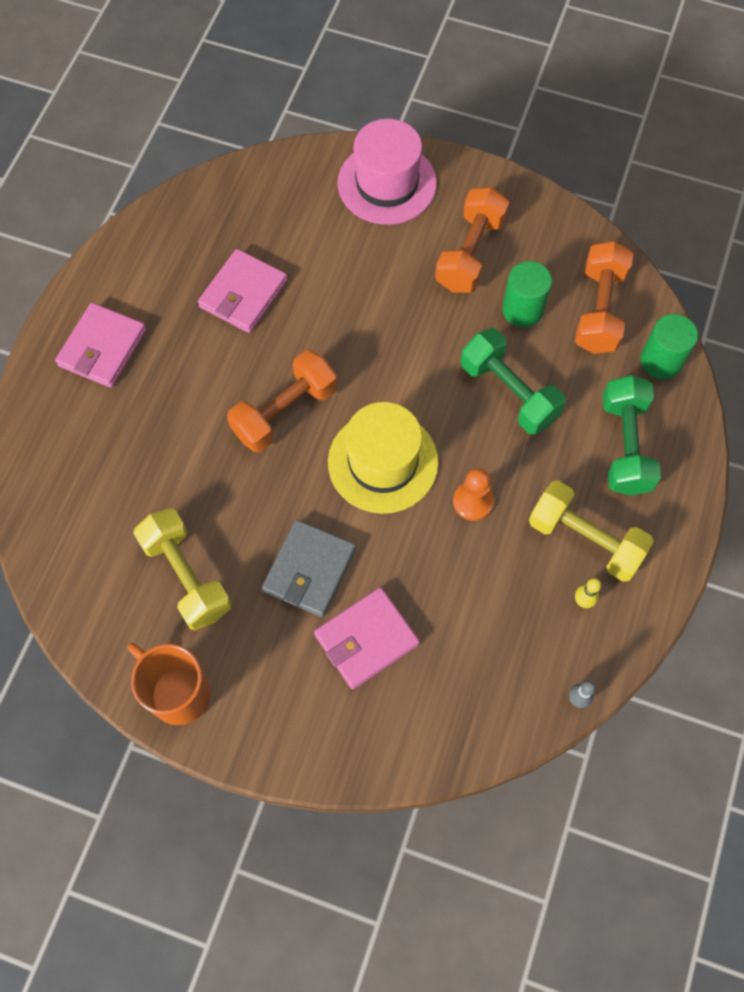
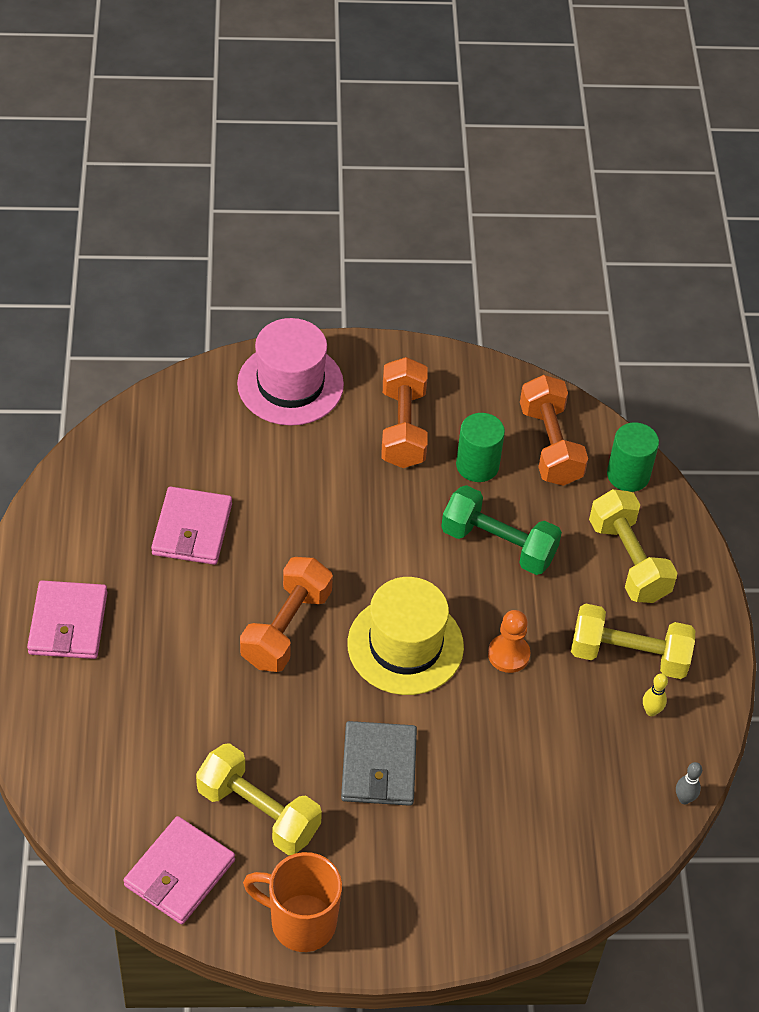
camera: 25 degrees left, 15 degrees down
(366, 639) = (463, 811): pink wallet -> pink wallet (179, 873)
(625, 446) = (628, 560): green dumbbell -> yellow dumbbell

